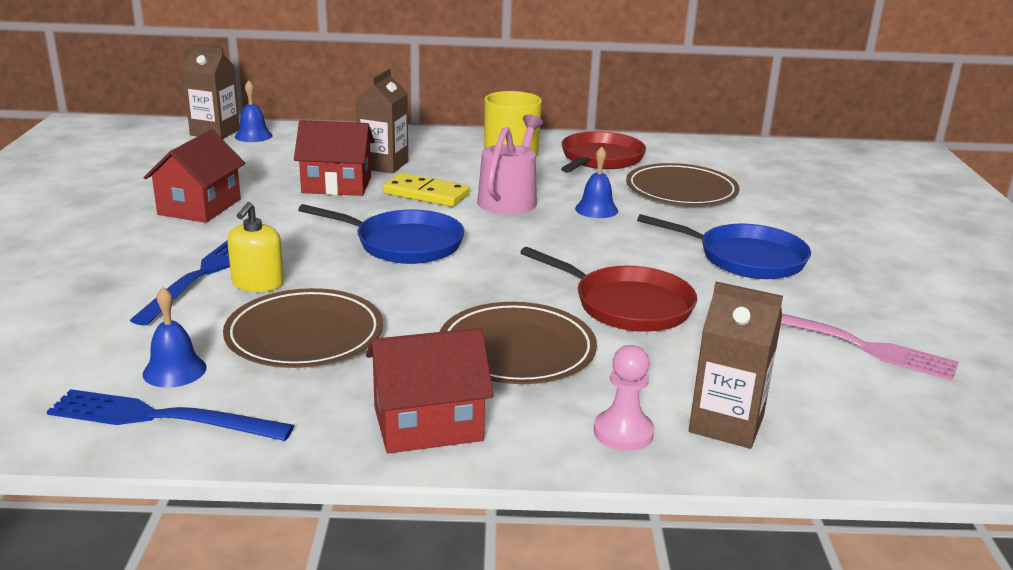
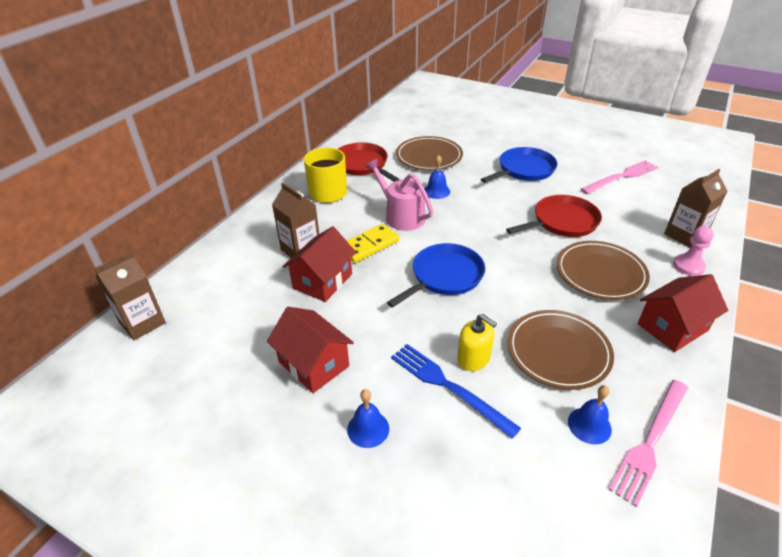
camera: 60 degrees left, 15 degrees up
(163, 418) = (650, 441): blue fork -> pink fork
(253, 136) = (175, 301): blue bell -> blue bell (368, 429)
(427, 423) = (672, 327): red house -> red house turned 45 degrees clockwise

